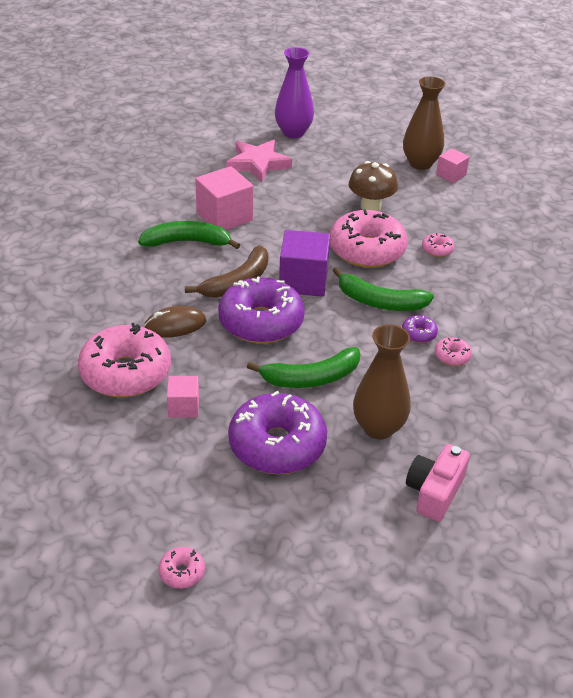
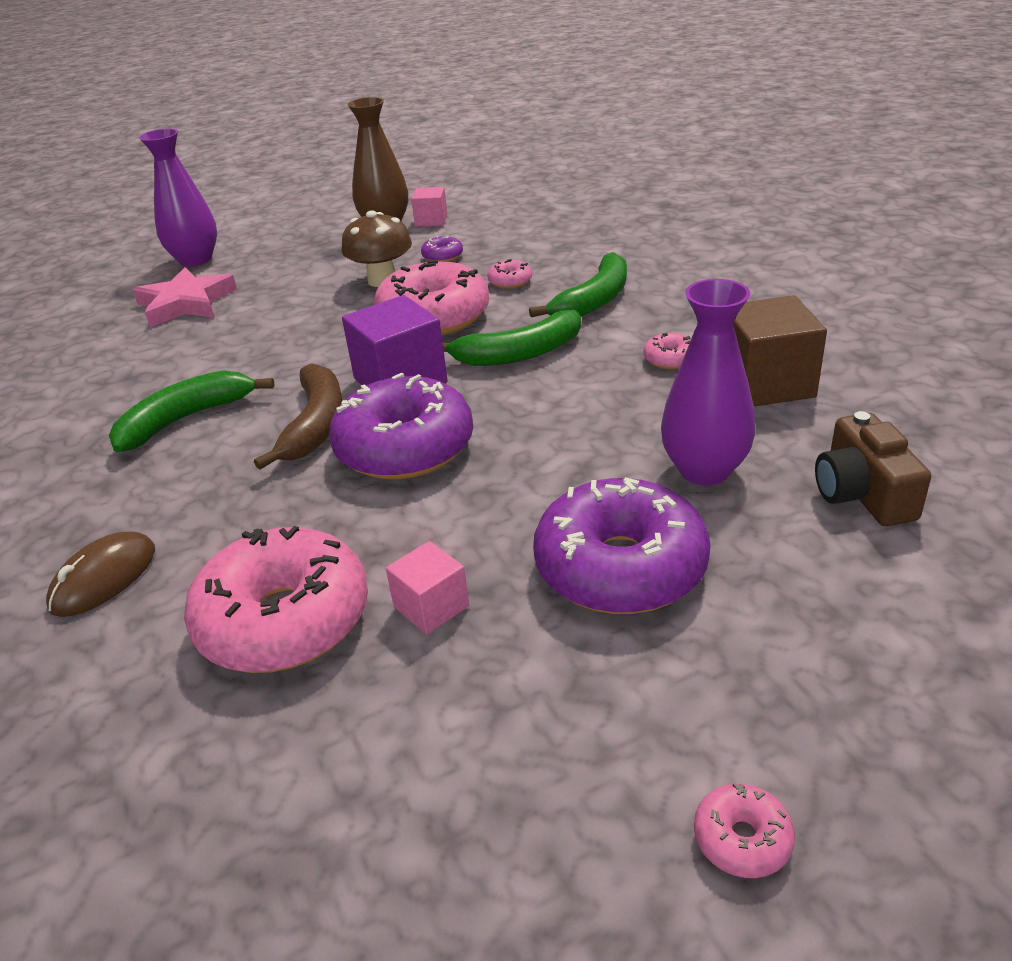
camera: 35 degrees left, 5 degrees down
(175, 325) = (287, 517): brown mouse -> brown mouse (104, 578)
(224, 216) = (206, 370): pink cube -> none
(311, 378) = (552, 468): green banana -> green banana (594, 300)
(378, 428) = (704, 470): brown vase -> purple vase
(419, 334) = (605, 359): purple donut -> purple donut (442, 256)
(434, 492) = (862, 493): pink camera -> brown camera
(480, 404) = (765, 384): none -> brown cube

